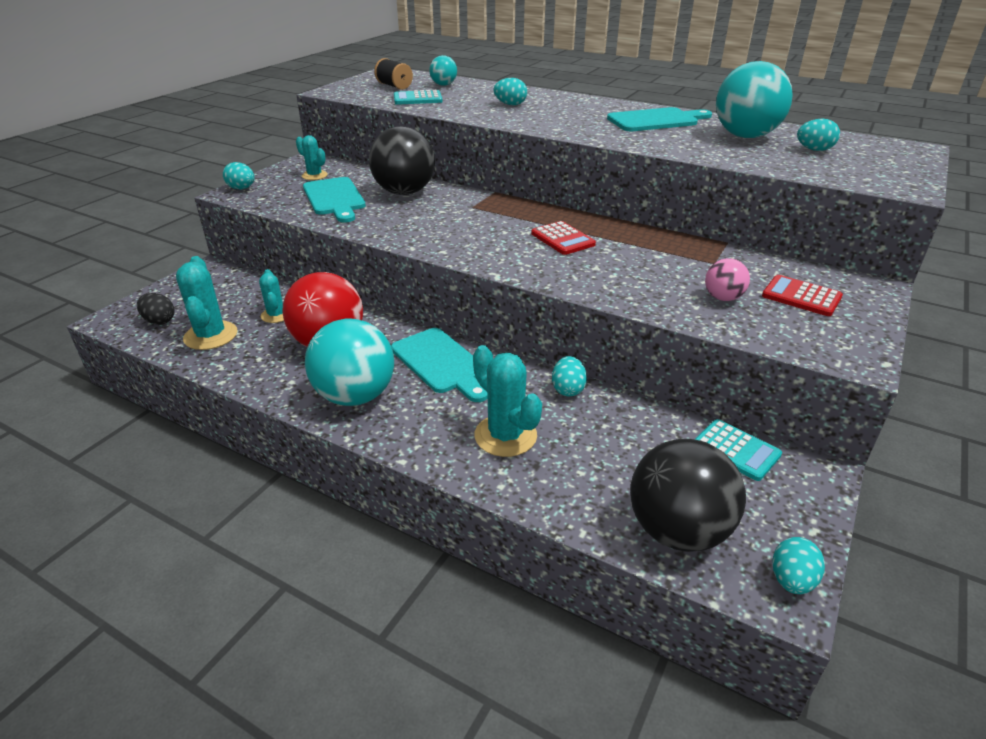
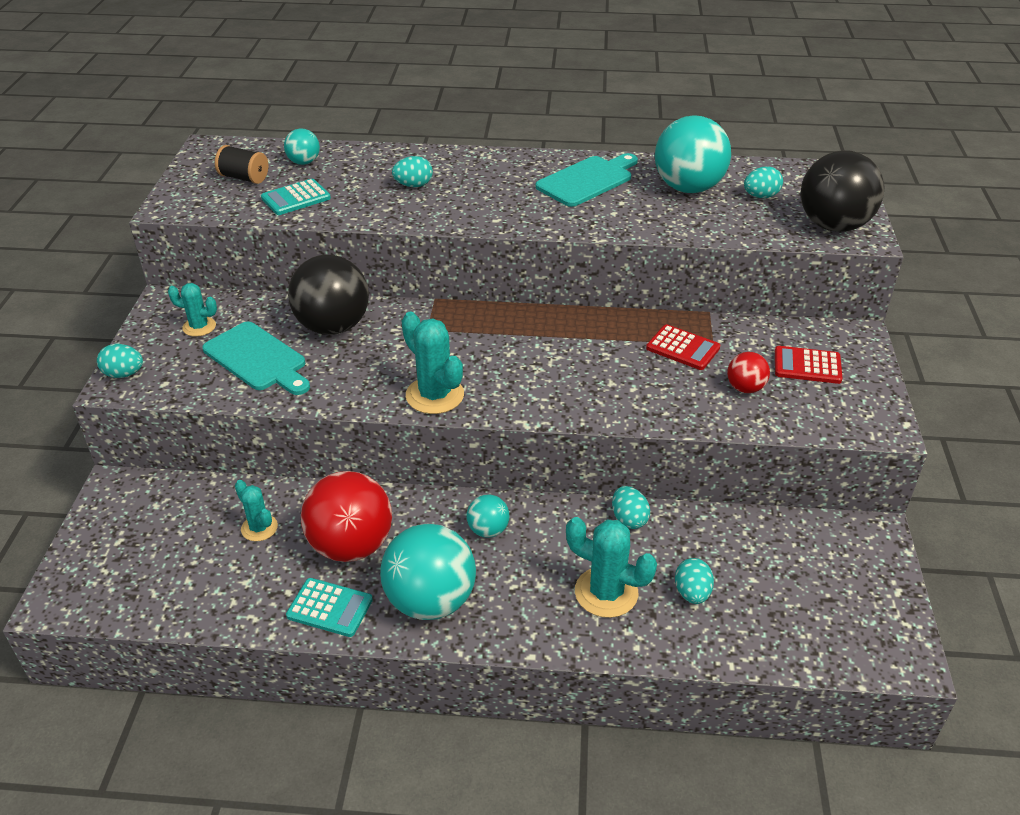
camera: 25 degrees left, 5 degrees up
(159, 321) = (121, 583): black egg -> none
(210, 336) = (205, 581): turquoise cactus -> turquoise cactus (435, 395)
(441, 363) = (488, 530): turquoise cutting board -> turquoise ball
(562, 239) = (554, 352): red calculator -> red calculator (682, 348)
(678, 530) = (802, 632): black ball -> black ball (833, 225)
(722, 298) = (745, 388): pink ball -> red ball
(736, 450) = (804, 534): turquoise calculator -> turquoise calculator (329, 608)
(791, 580) = (903, 643): turquoise egg -> turquoise egg (692, 593)

